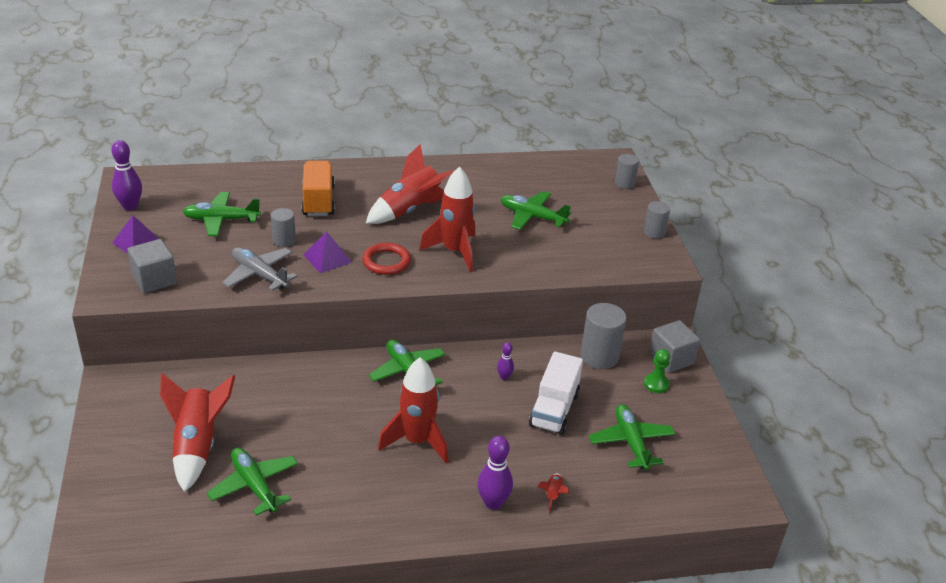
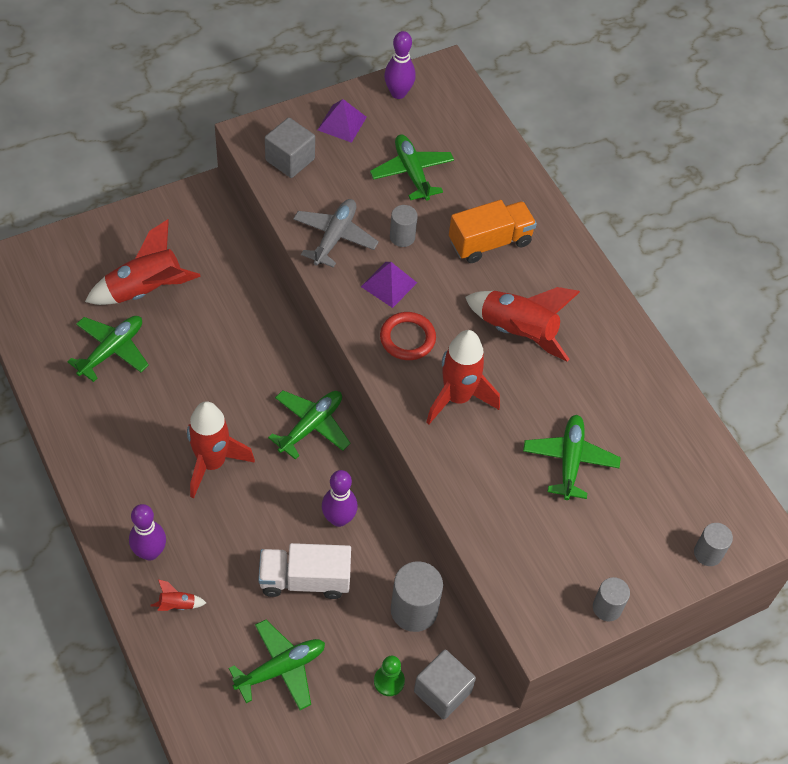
camera: 70 degrees right, 20 degrees up
(504, 377) = (339, 519): purple bowling pin -> purple bowling pin, size x1.81

